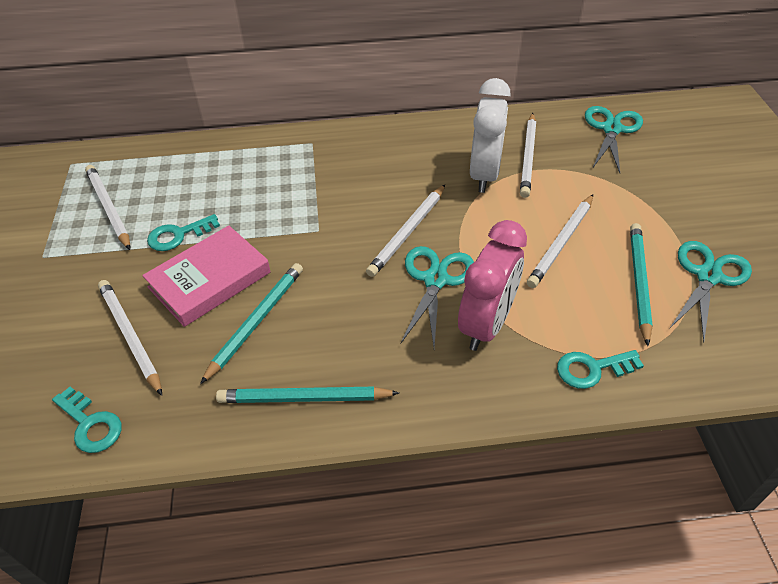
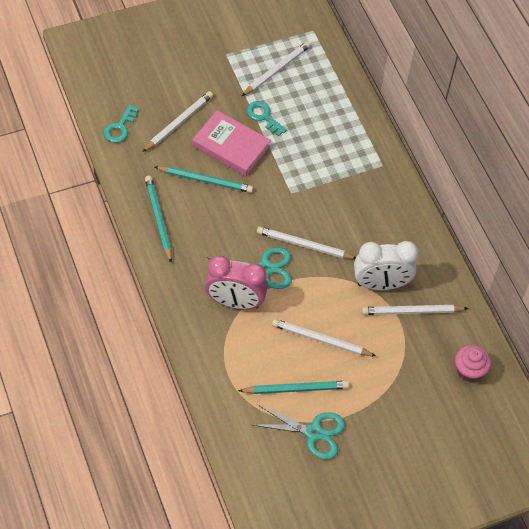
camera: 70 degrees right, 10 degrees up
(592, 369) = (215, 362): turquoise key -> none
(611, 129) = (469, 370): turquoise scissors -> pink cupcake

